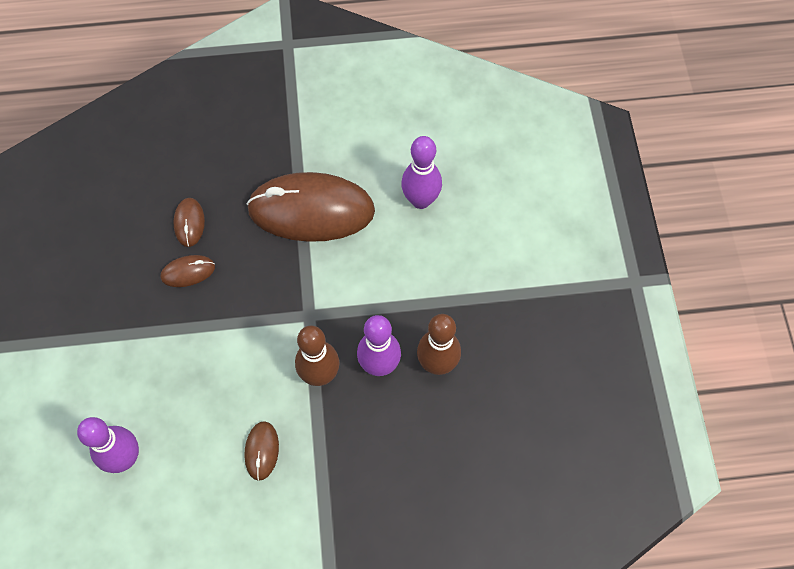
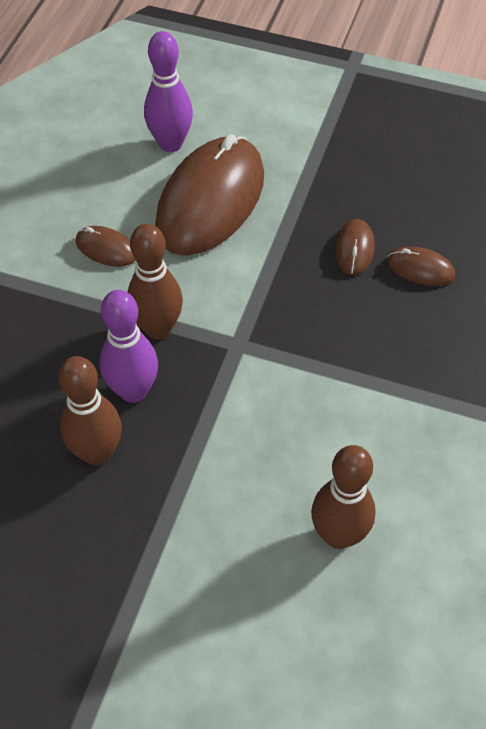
camera: 115 degrees right, 10 degrees down
(311, 210) = (382, 398): brown mouse -> brown mouse (210, 201)
(420, 200) = (338, 535): purple bowling pin -> brown bowling pin

